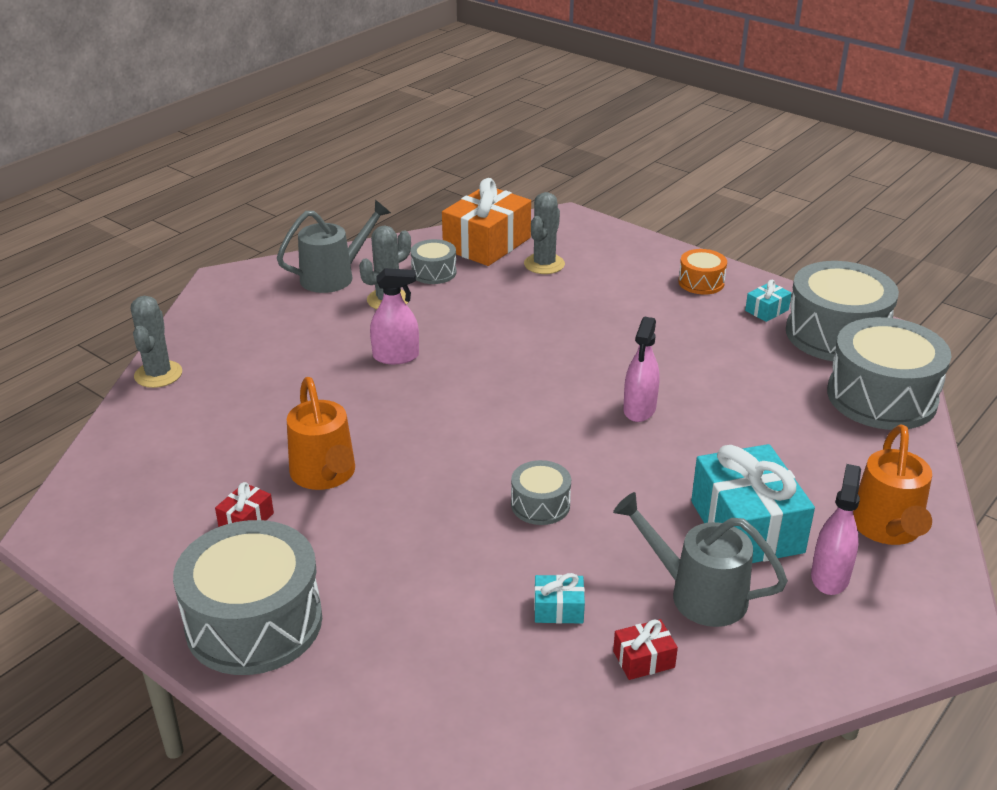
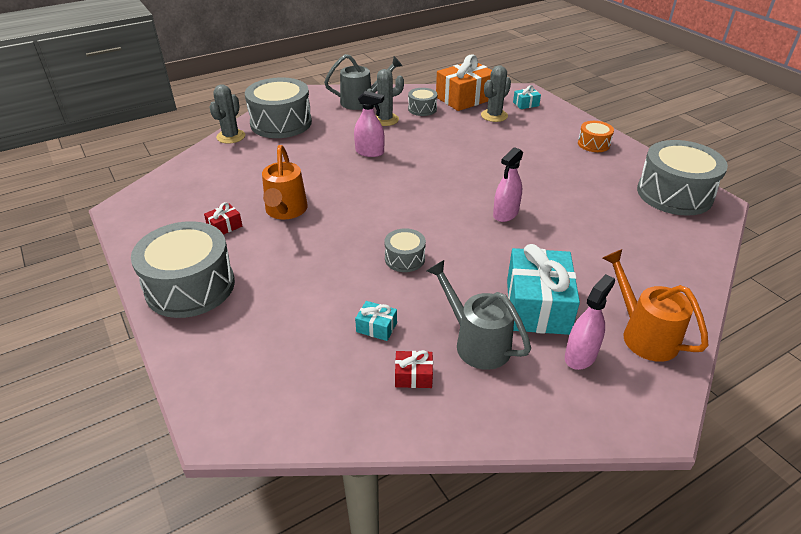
camera: 20 degrees right, 5 degrees up
(766, 310) = (631, 169): turquoise gift -> turquoise gift (526, 104)
(881, 397) = (687, 242): grey drum -> grey drum (281, 123)
(887, 529) = (643, 334): orange watering can -> orange watering can turned 120 degrees clockwise

